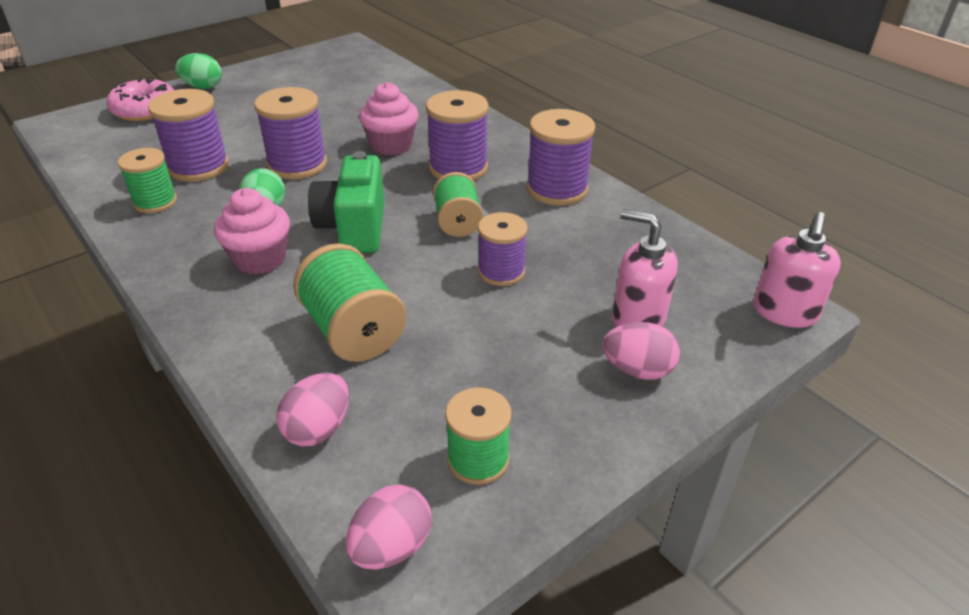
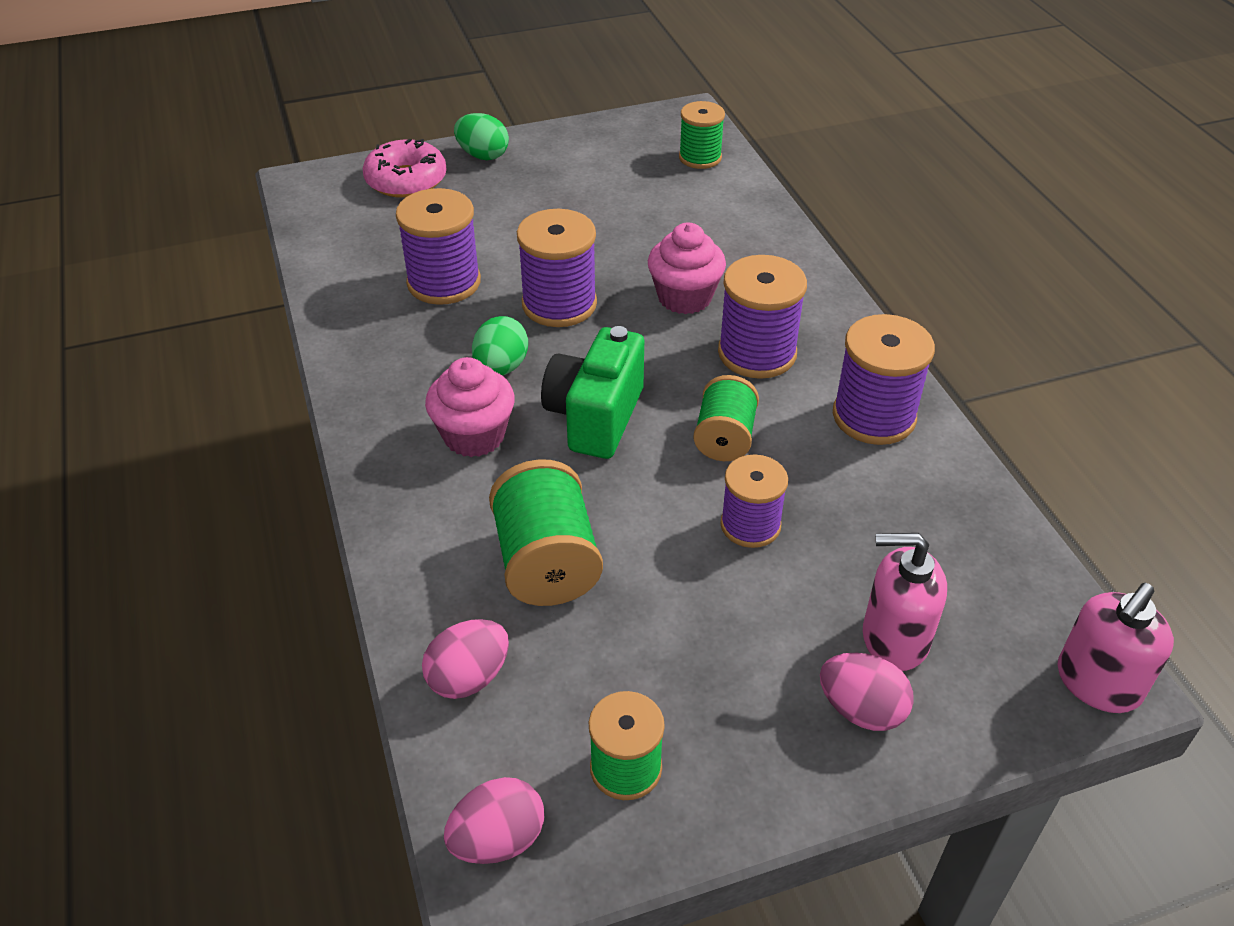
camera: 20 degrees right, 5 degrees up
(155, 202) = (382, 325): green spool -> green spool (700, 157)
(637, 319) = (894, 639): pink soap dispenser -> pink soap dispenser turned 45 degrees counterclockwise

